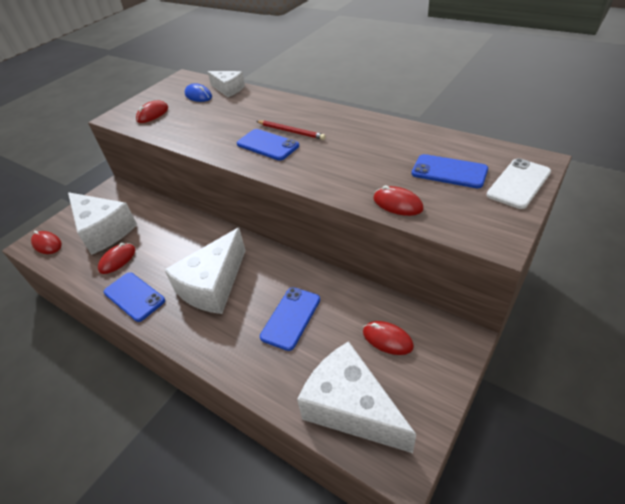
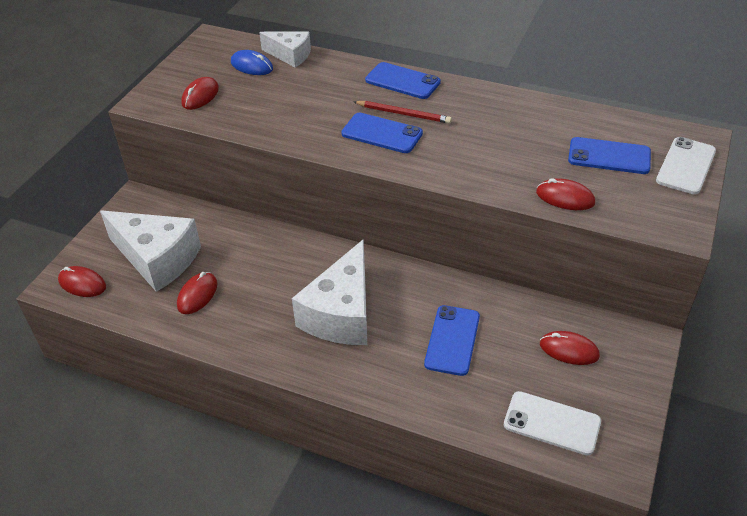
camera: 15 degrees left, 0 degrees up
(134, 296) = (244, 337): blue phone -> blue phone (402, 81)
(351, 408) = (552, 423): white cheese -> white phone

